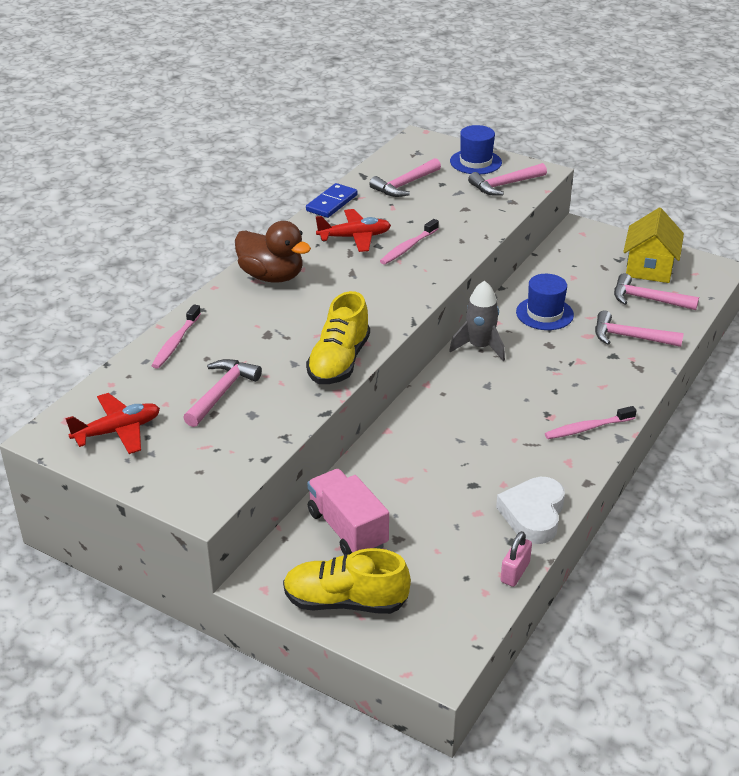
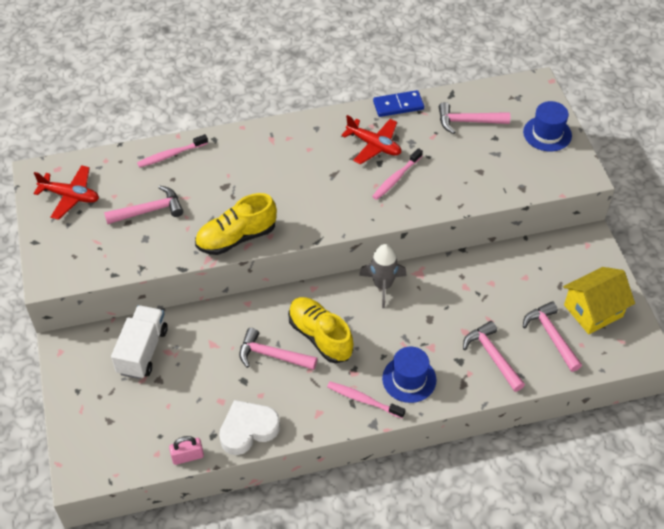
camera: 45 degrees right, 15 degrees up
(272, 276) = (284, 142): brown duck -> none
(345, 601) = (85, 394): yellow shoe -> yellow shoe (320, 336)
(347, 529) = (142, 351): pink truck -> white truck
(408, 247) = (396, 178): pink toothbrush -> pink toothbrush turned 45 degrees counterclockwise
(504, 185) = (538, 169): pink hammer -> pink hammer (272, 355)
(544, 313) = (461, 292): blue hat -> blue hat (409, 379)

